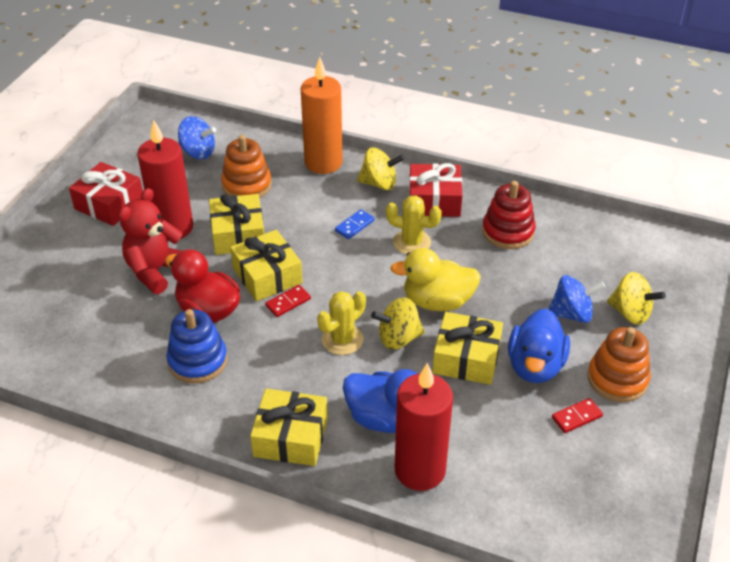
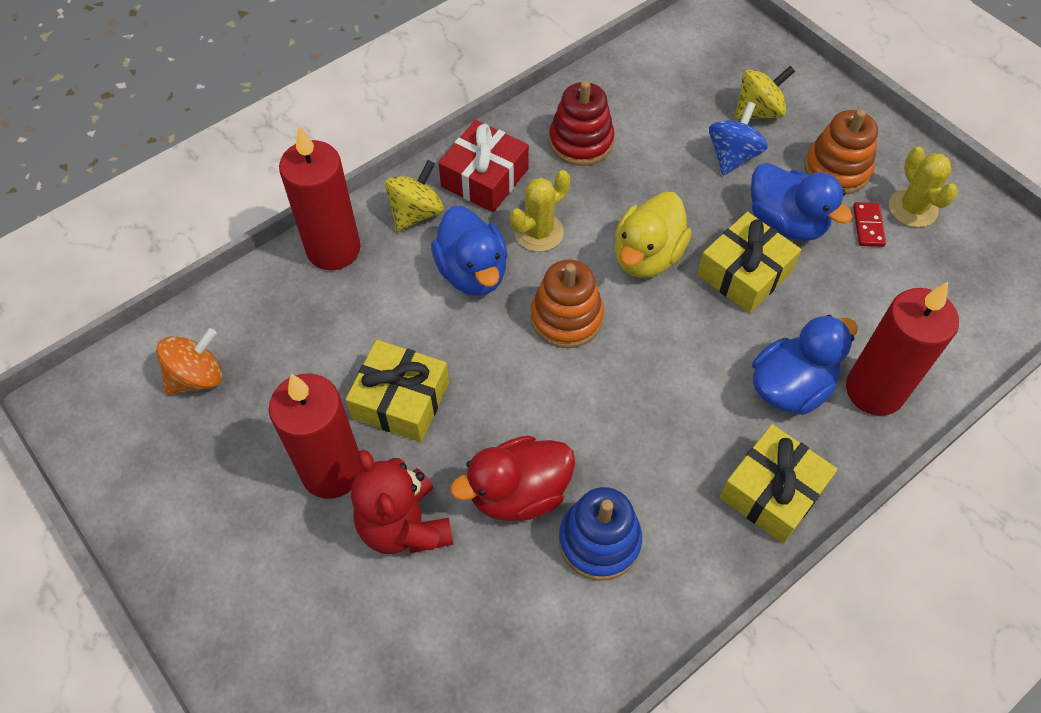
camera: 60 degrees left, 15 degrees up
(109, 204) = (221, 533): red gift -> none
(198, 152) = (197, 377): blue spinning top -> orange spinning top
(247, 185) = (312, 350): orange stacking toy -> orange stacking toy (566, 318)
(267, 275) = (498, 401): yellow gift -> none
(288, 302) = (559, 399): red domino -> none
(323, 163) = (333, 249): orange candle -> red candle
(342, 339) = (652, 372): yellow cactus -> yellow cactus (912, 208)
(354, 226) = (472, 272): blue domino -> blue duck
(398, 338) = (681, 319): yellow spinning top -> none

